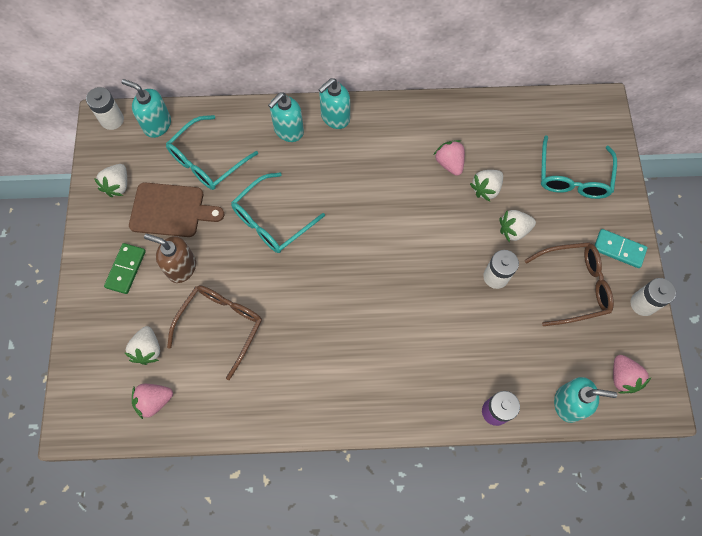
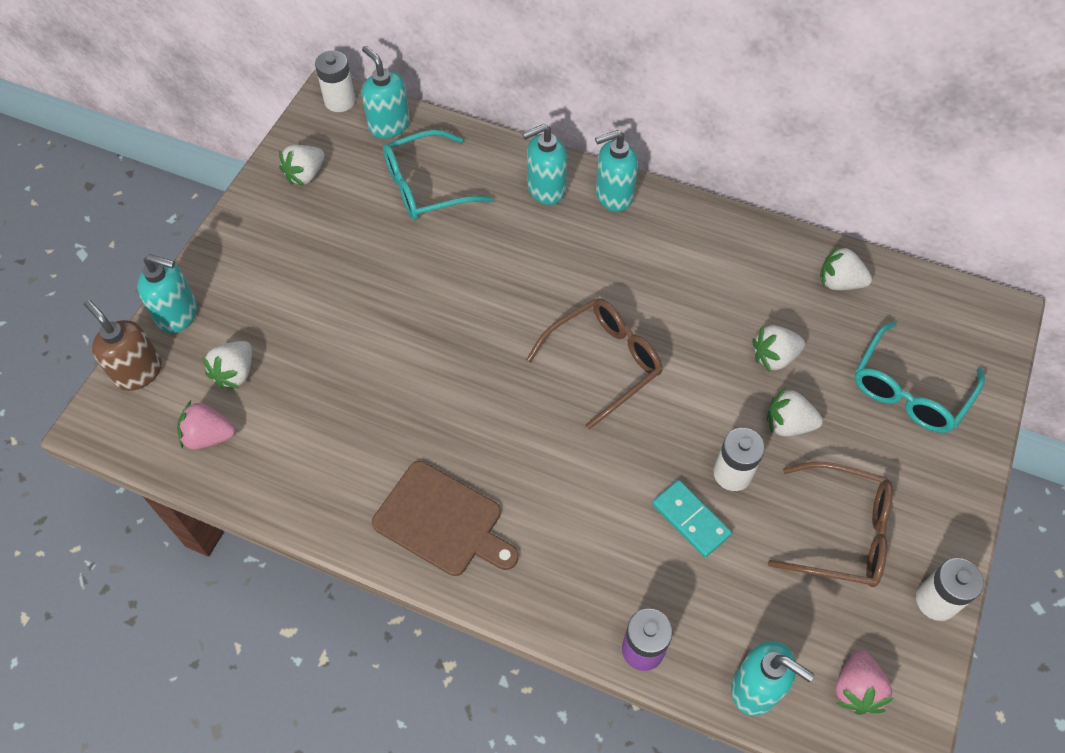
camera: 25 degrees right, 10 degrees down
(84, 325) = (178, 314): none -> turquoise soap dispenser
(126, 269) = (262, 271): green domino -> none
(171, 210) = (352, 226): brown cutting board -> brown cutting board (442, 521)
(181, 267) = (328, 295): brown soap dispenser -> brown soap dispenser (138, 372)
(221, 325) = (338, 382): brown glasses -> brown glasses (604, 362)
(272, 221) = (468, 285): turquoise glasses -> none
(449, 163) = (739, 306): pink strawberry -> none
(502, 121) = (839, 282): none -> white strawberry
(619, 249) = (933, 512): turquoise domino -> turquoise domino (690, 520)

